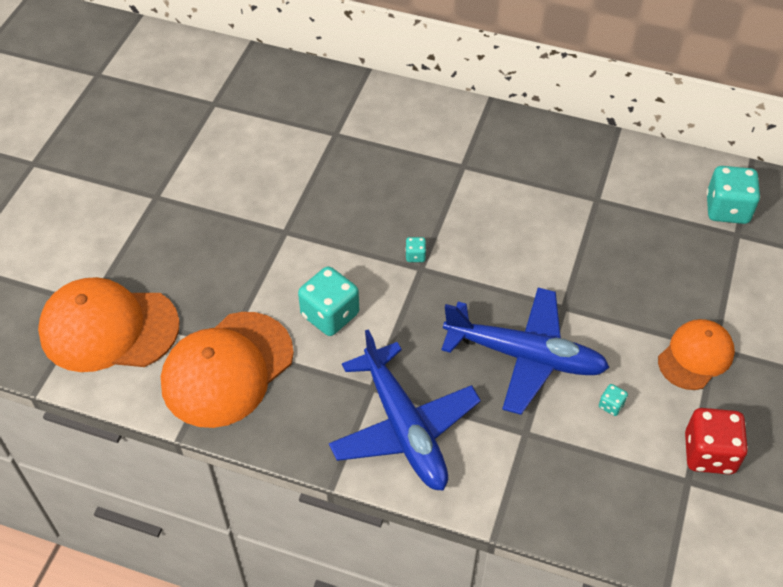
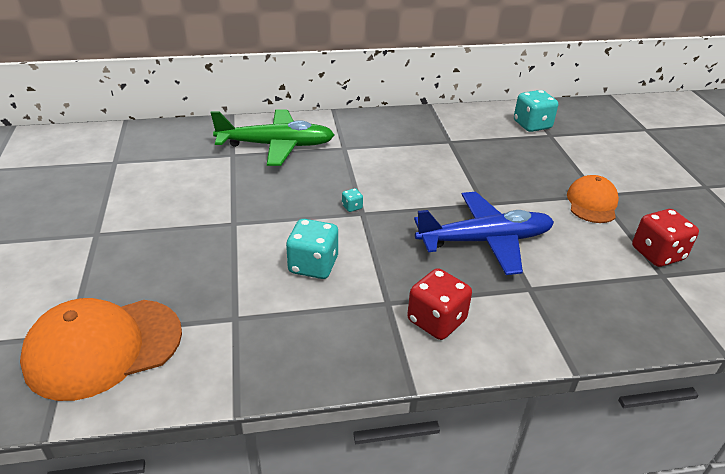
camera: 30 degrees left, 15 degrees down
(227, 369) = (248, 337): orange cap -> none
(389, 136) = (275, 145): none -> green plane
(403, 427) = (436, 321): blue plane -> red dice
(611, 405) = (569, 249): turquoise dice -> none

